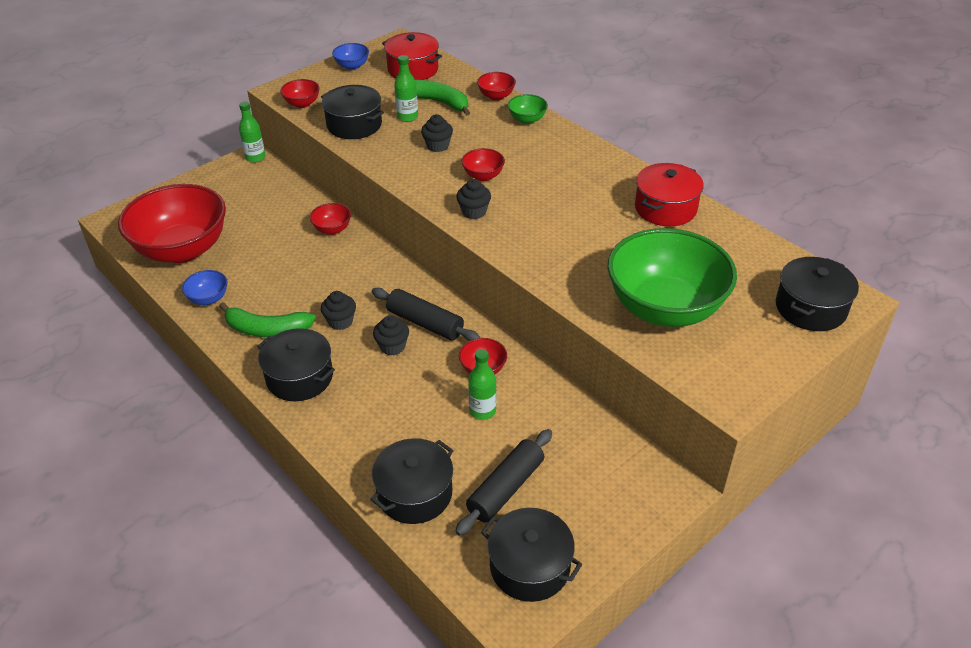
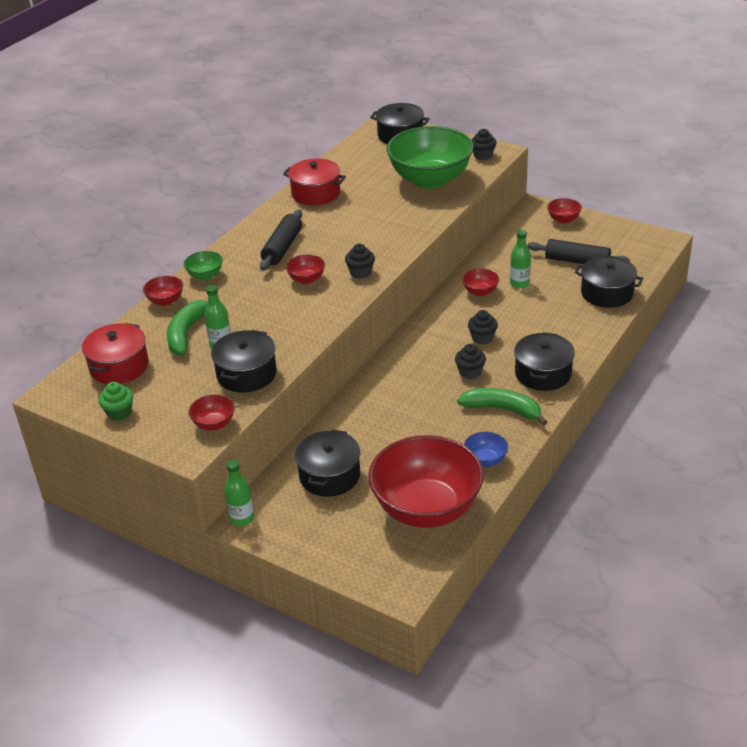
camera: 105 degrees left, 5 degrees down
(267, 329) = (502, 409): green banana -> green banana turned 60 degrees counterclockwise
(332, 229) = (350, 416): red bowl -> red bowl (563, 219)
(352, 66) = (119, 413): blue bowl -> green cupcake
(425, 323) = (447, 329): black rolling pin -> black rolling pin (282, 248)
(437, 146) = (267, 314): black cupcake -> black cupcake (483, 155)
(530, 566) = (624, 242): black pot -> black pot (329, 476)

